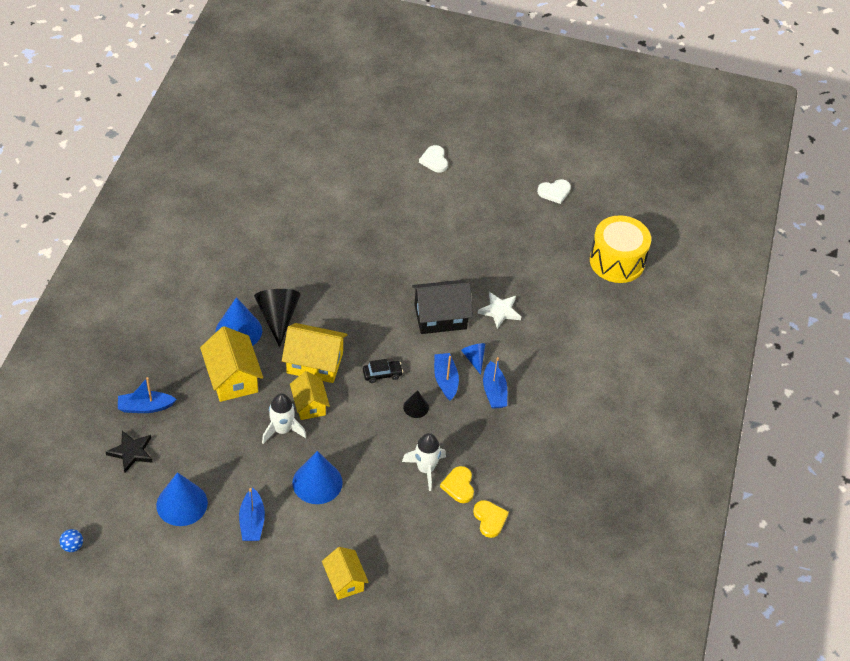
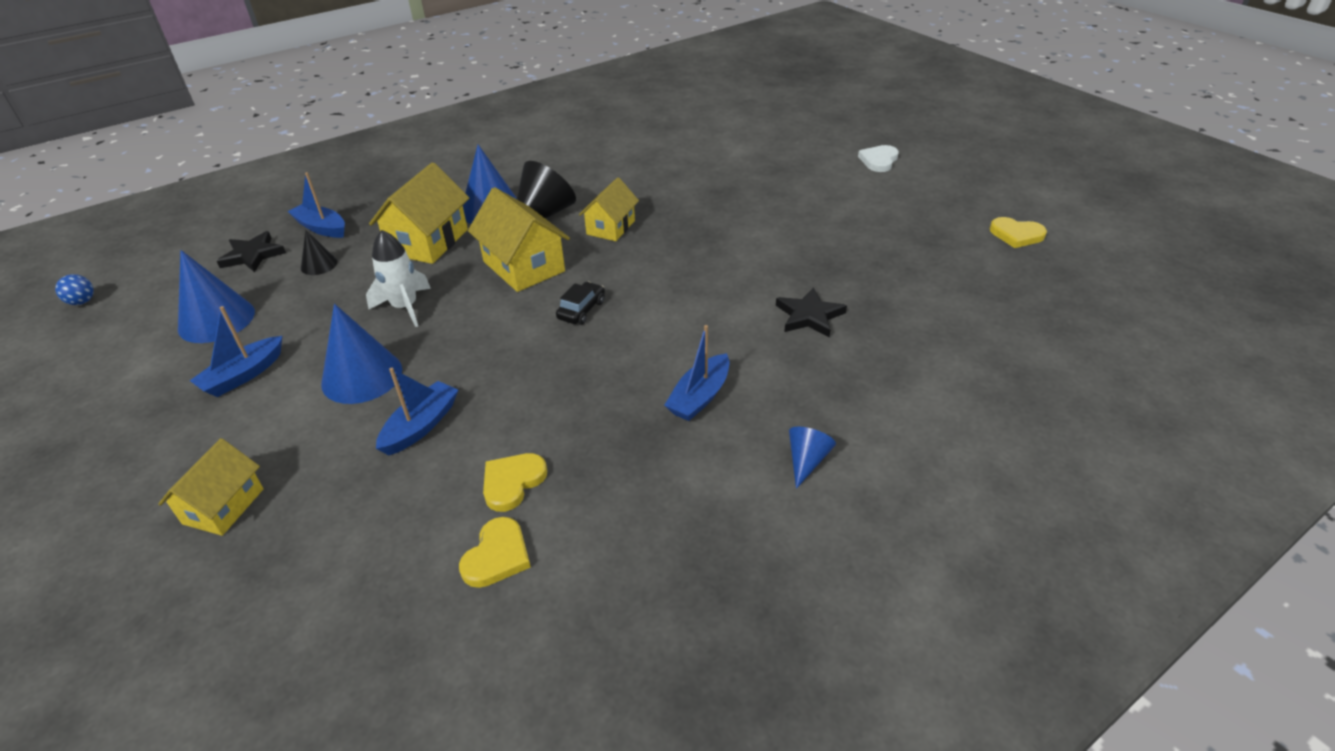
camera: 45 degrees right, 10 degrees down
(309, 405) = (465, 299): yellow house -> yellow house (610, 227)
(382, 374) = (581, 310): black car -> black car turned 90 degrees counterclockwise
(416, 407) = (577, 361): black cone -> black cone (319, 265)
(425, 469) = (498, 436): white rocket -> none
(440, 317) = (722, 288): black house -> none
(445, 380) = (650, 352): blue boat -> blue boat (421, 426)
(474, 359) = (715, 348): blue cone -> blue cone (806, 461)
(499, 311) = (809, 316): white star -> black star
(554, 192) = (1016, 235): white heart -> yellow heart
(617, 261) = (1052, 336): yellow drum -> none

